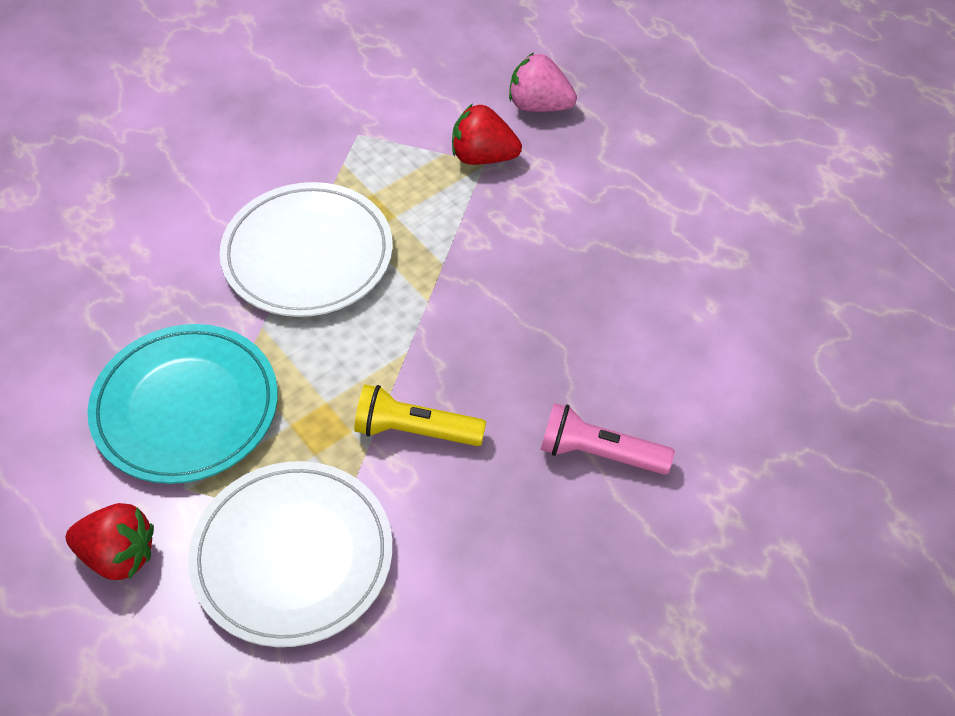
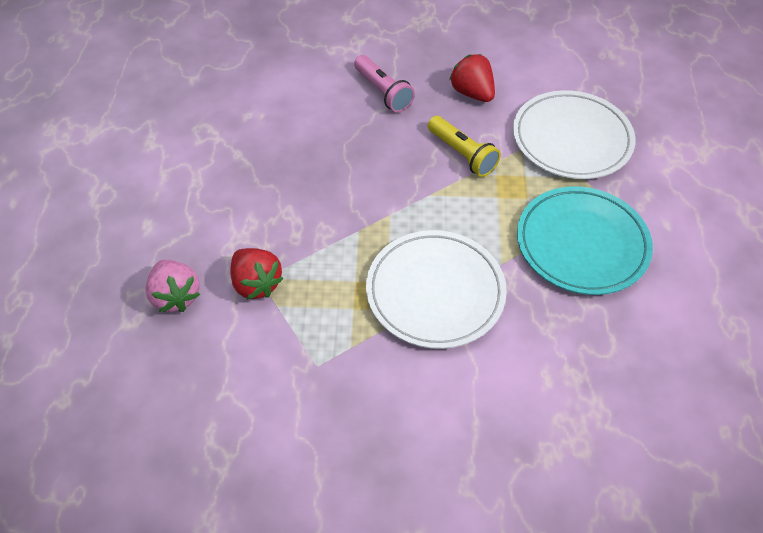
camera: 140 degrees left, 0 degrees up
(118, 555) = (664, 191): red strawberry -> red strawberry (472, 93)

